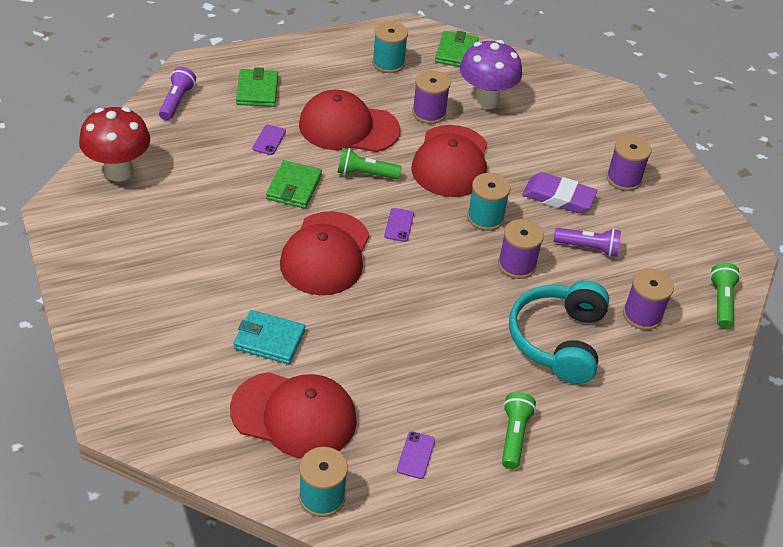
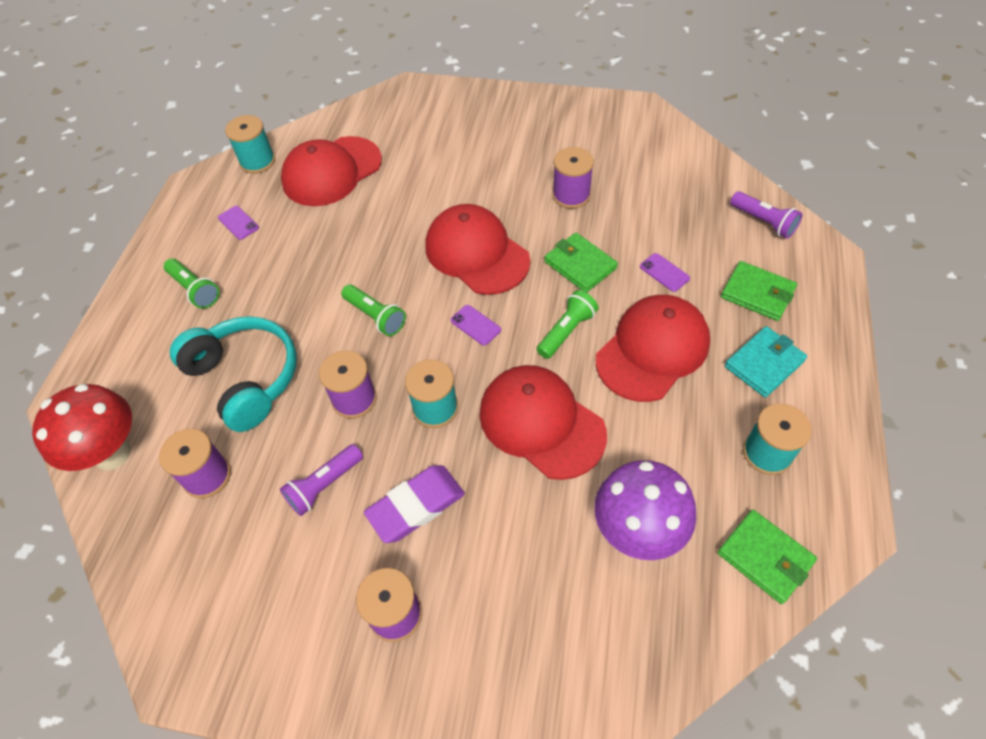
camera: 130 degrees right, 10 degrees up
(119, 171) = (671, 154): red mushroom -> red mushroom (112, 453)
(269, 339) = (410, 183): turquoise wallet -> turquoise wallet (764, 364)
(429, 113) = (641, 447): purple spool -> purple spool (571, 195)
(721, 302) = (151, 577): green flashlight -> green flashlight (375, 316)

